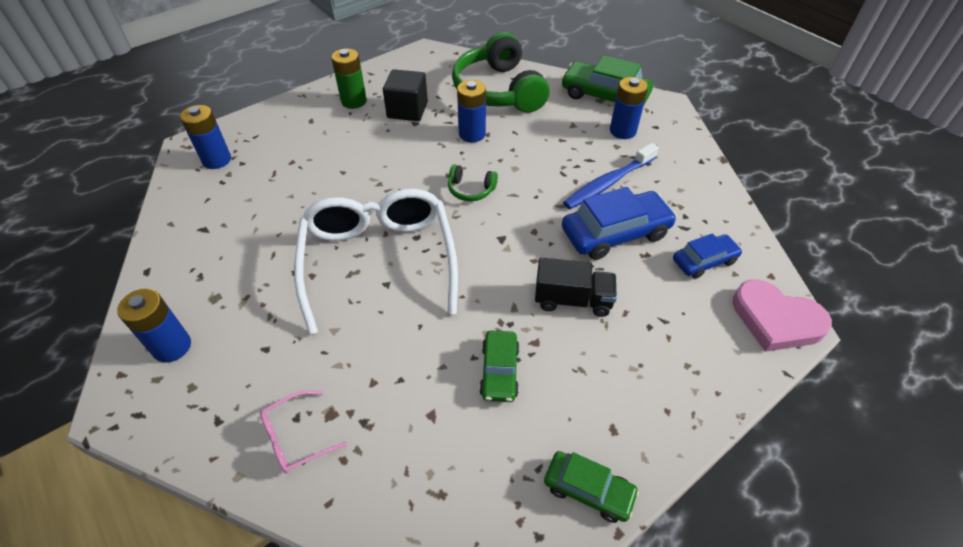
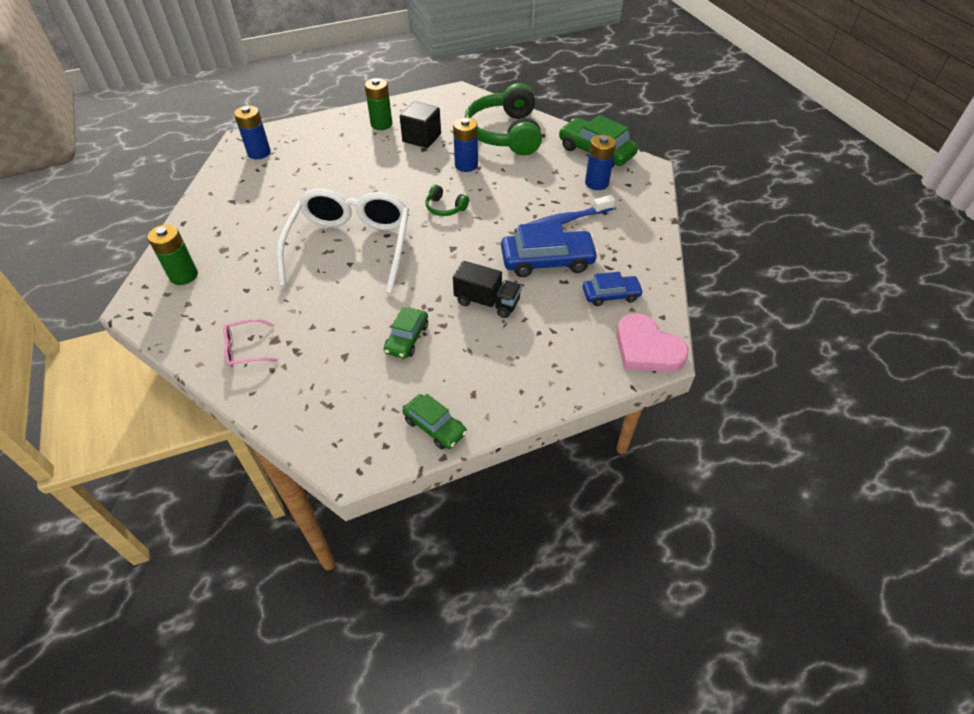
camera: 15 degrees right, 0 degrees up
(172, 347) = (184, 275): blue battery -> green battery

